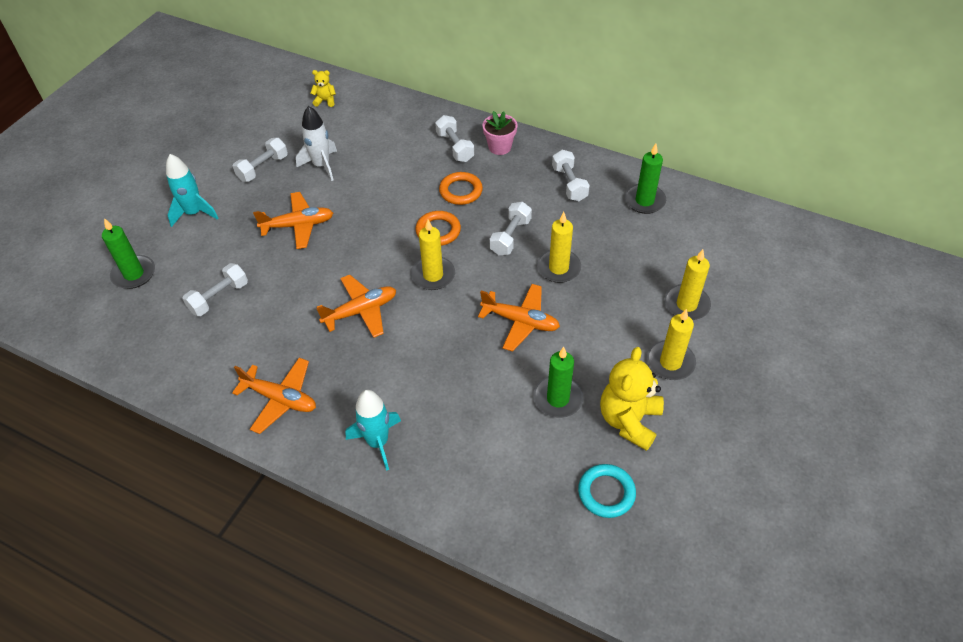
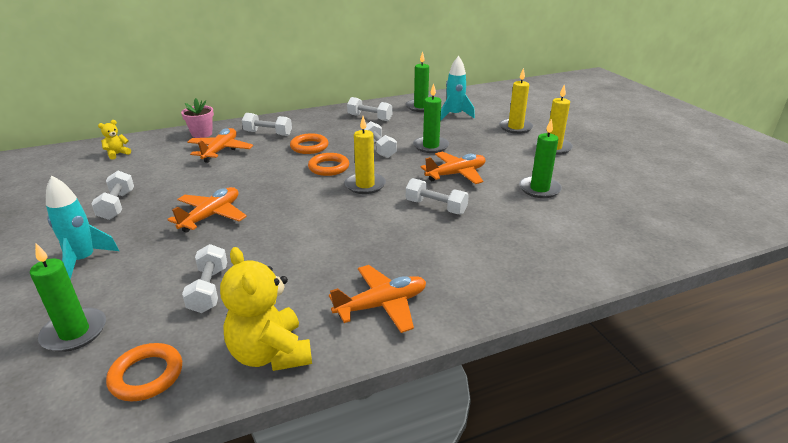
camera: 50 degrees left, 20 degrees down
(128, 336) = (146, 375): none -> orange ring
(321, 166) = (175, 181): white rocket -> none
(361, 311) = (349, 226): orange plane -> orange plane (220, 150)
(377, 442) = (494, 274): turquoise rocket -> turquoise rocket (454, 115)
(444, 344) = (436, 207): none -> white dumbbell
(499, 147) = (298, 122): pink flower pot -> pink flower pot (202, 134)
(558, 268) = (431, 146): yellow candle -> green candle
(606, 493) = (637, 205): turquoise ring -> none
(629, 420) = (584, 176): yellow teddy bear -> yellow teddy bear (270, 354)

